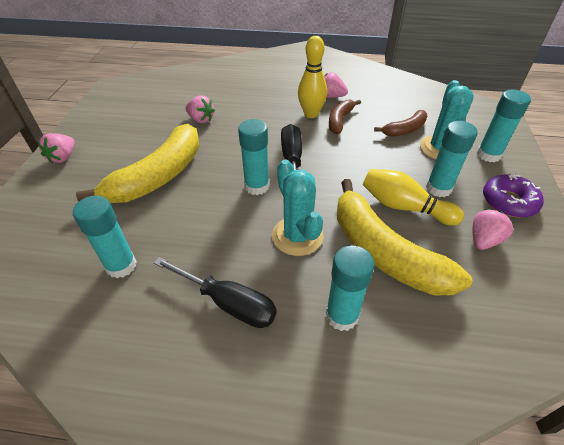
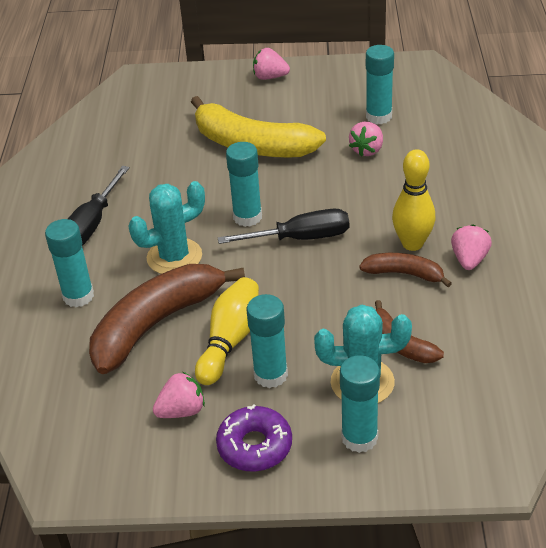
camera: 85 degrees right, 5 degrees down
(121, 266) = (130, 155): turquoise glue stick -> turquoise glue stick (378, 116)
(384, 252) = (156, 324): yellow banana -> brown banana
(484, 240) = (182, 410): pink strawberry -> pink strawberry turned 60 degrees counterclockwise

